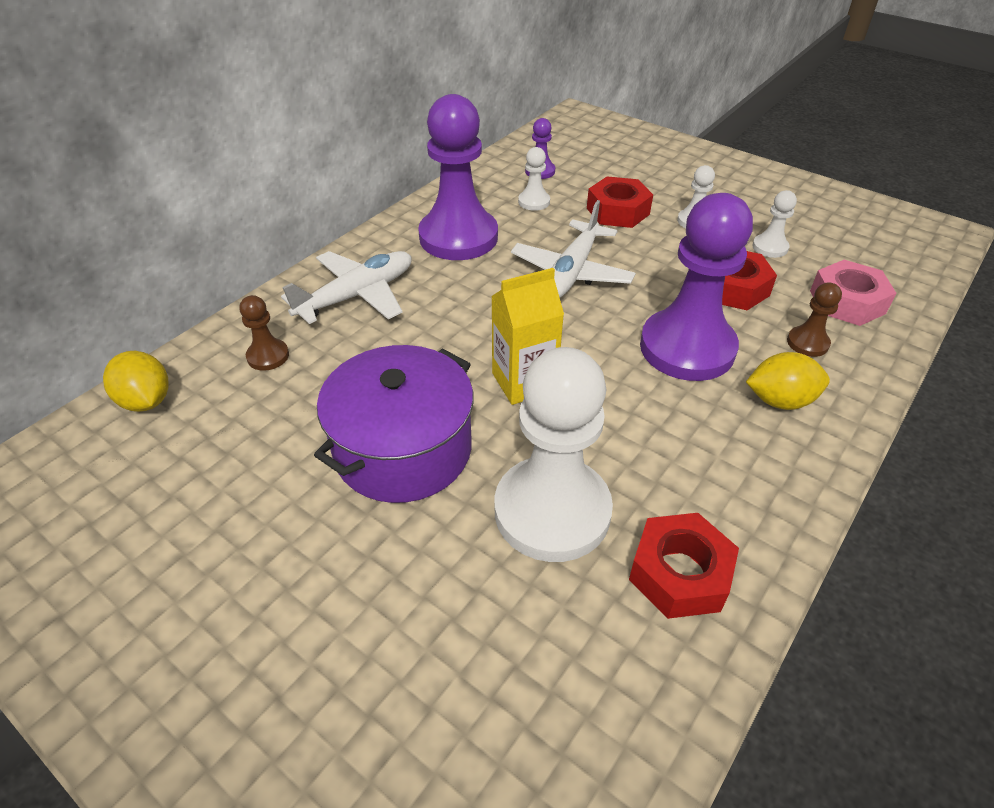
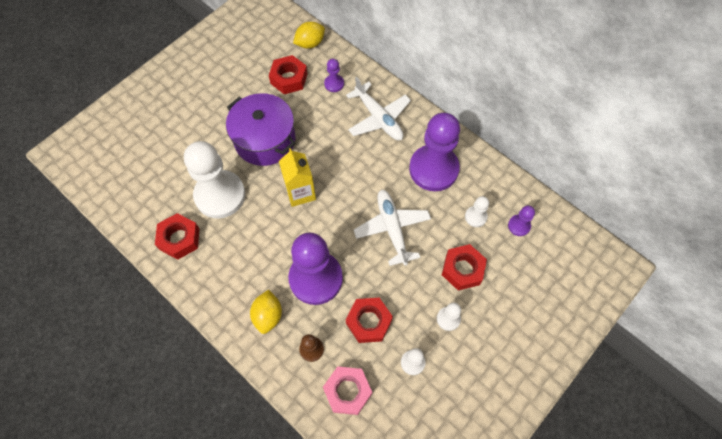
camera: 95 degrees right, 20 degrees up
(239, 427) = (289, 78): none -> red nut
(268, 356) = (334, 84): brown pawn -> purple pawn
(571, 272) = (392, 228): white plane -> white plane turned 45 degrees clockwise

